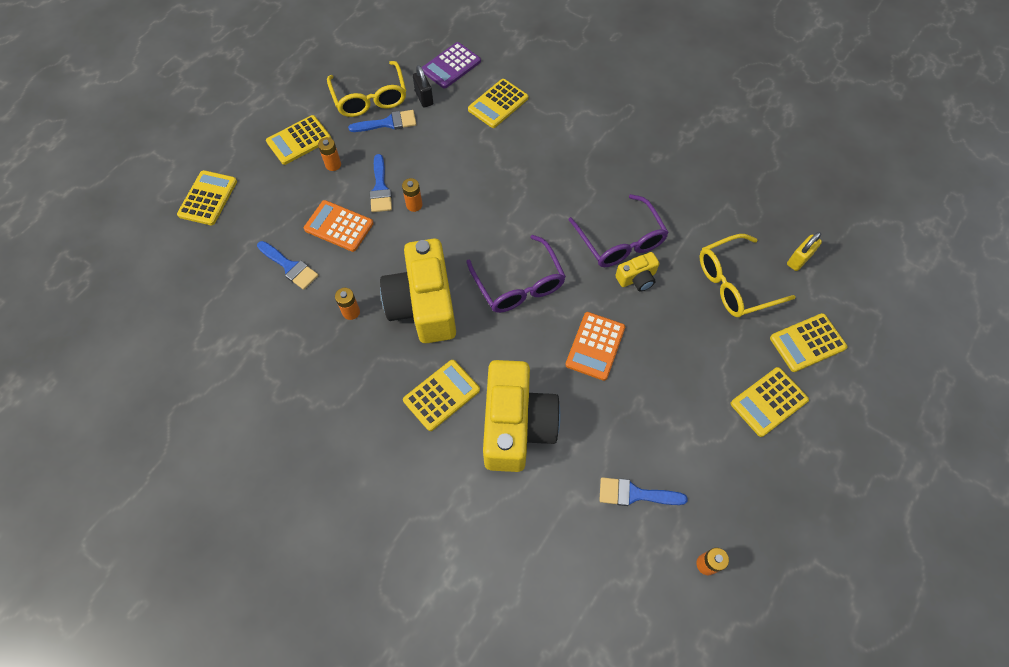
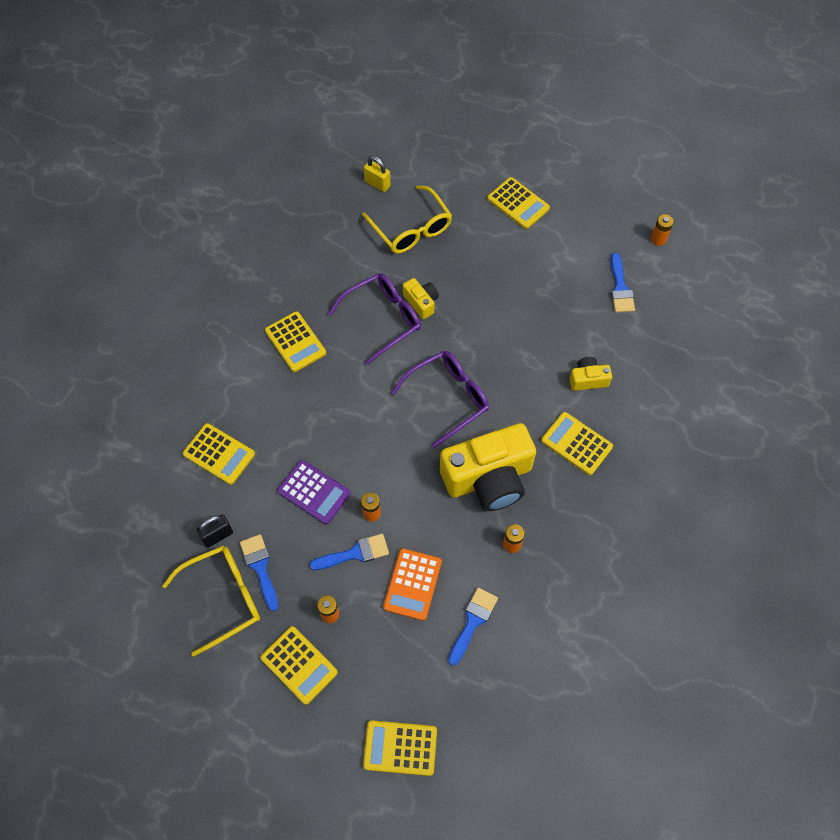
camera: 100 degrees left, 0 degrees up
(451, 66) = (163, 516): purple calculator -> purple calculator (314, 492)
(516, 425) = (588, 379): yellow camera -> yellow camera, size x0.45
(595, 346) = (498, 328): orange calculator -> none
(807, 343) = (458, 178): yellow calculator -> yellow calculator (295, 342)

